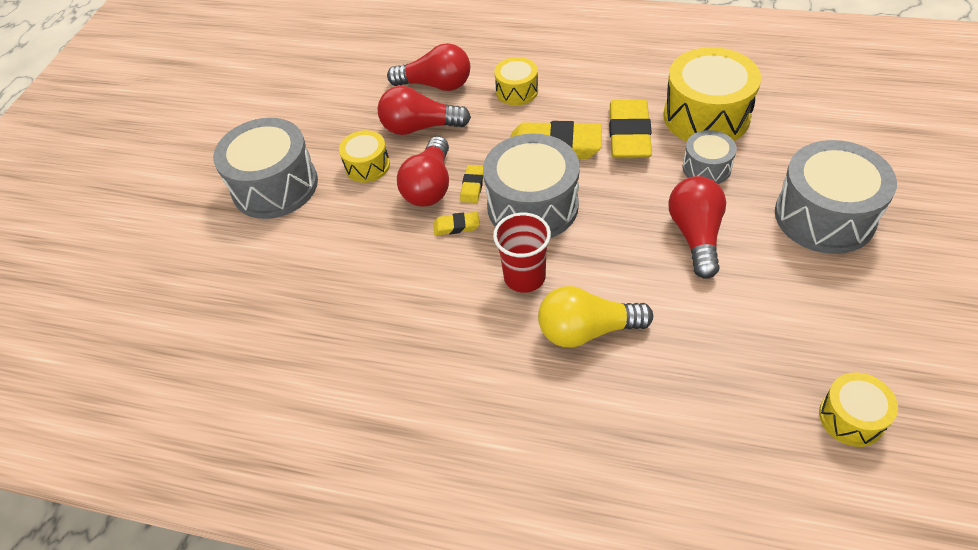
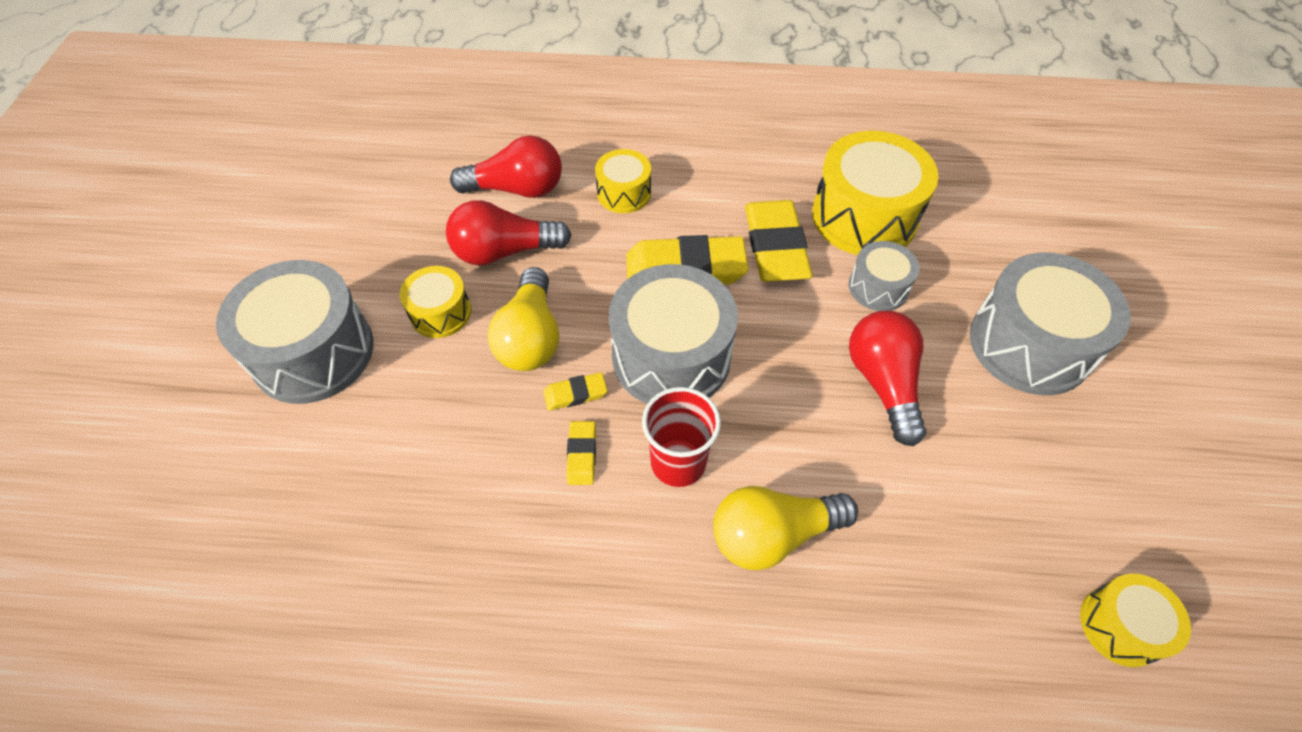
camera: 15 degrees left, 5 degrees up
(430, 186) = (530, 337): red light bulb -> yellow light bulb
(472, 186) = (587, 333): yellow eraser -> yellow eraser (581, 455)

